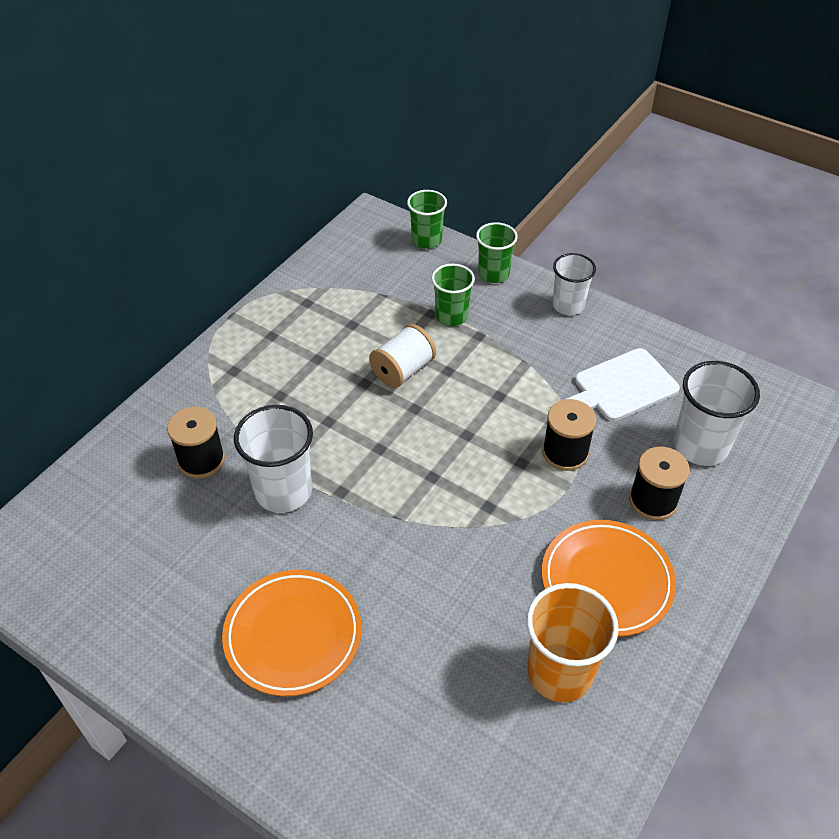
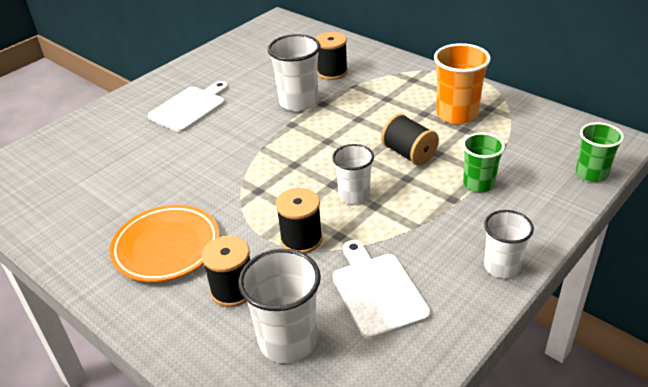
camera: 100 degrees right, 10 degrees down
(293, 635) = (190, 108): orange plate -> white cutting board
(402, 370) = (409, 154): white spool -> black spool
(484, 414) = (354, 195): none -> white cup
(493, 274) = (546, 215): green cup -> none
(559, 672) = (108, 213): orange cup -> orange cup (457, 114)

